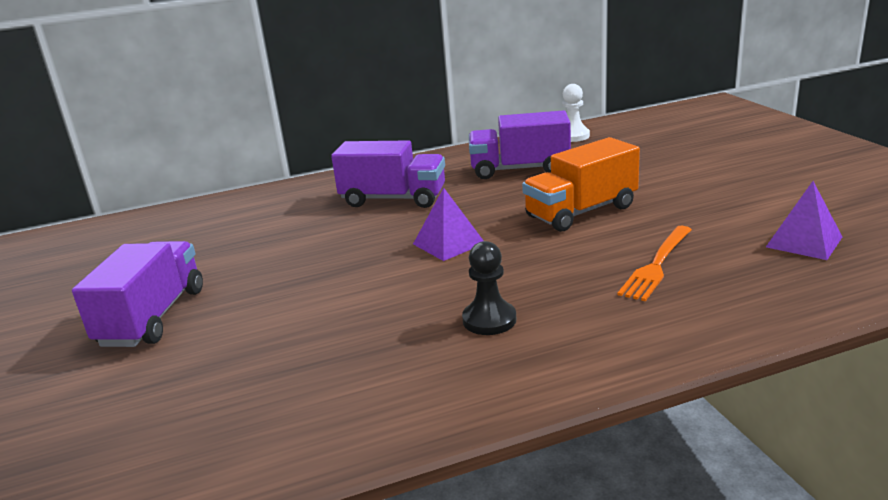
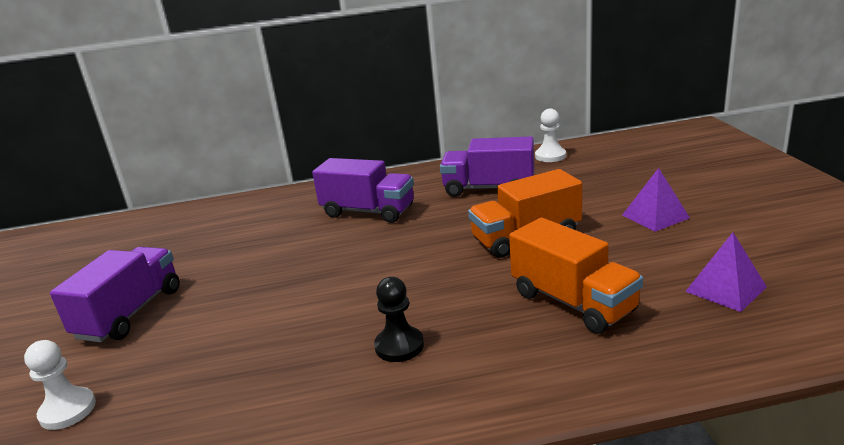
camera: 10 degrees right, 0 degrees up
(123, 418) = (68, 410): none -> white pawn
(448, 243) = (396, 262): purple pyramid -> purple pyramid (655, 216)
(656, 265) = (573, 302): orange fork -> orange truck

